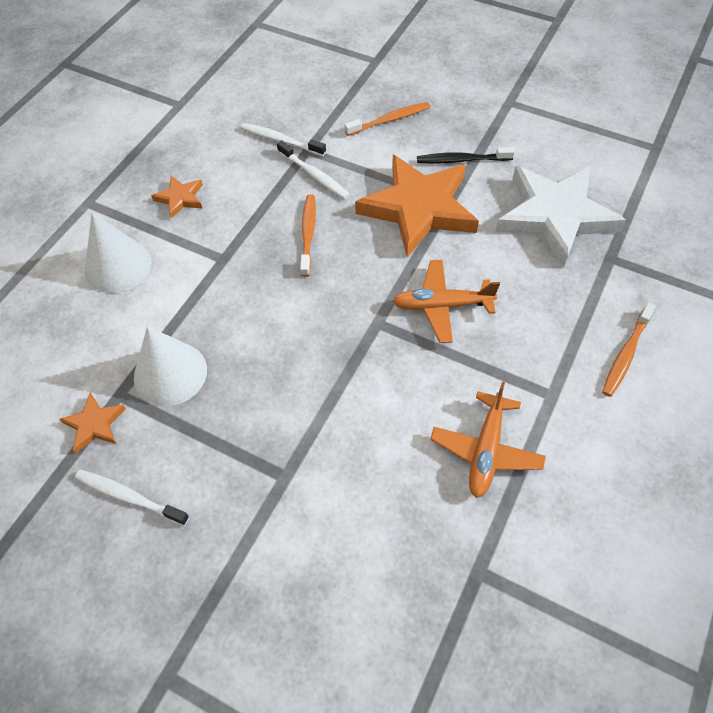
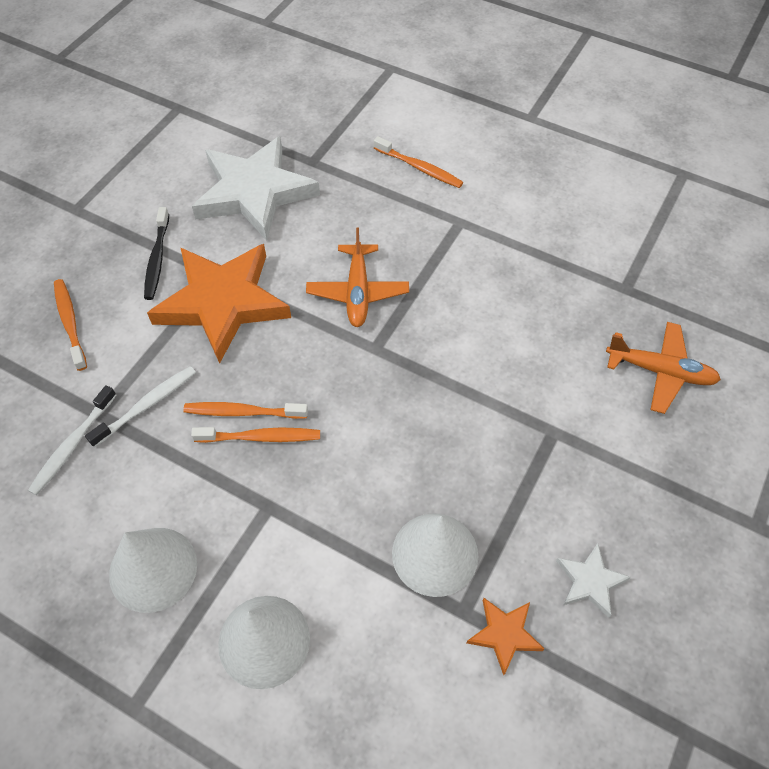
camera: 90 degrees left, 0 degrees up
(129, 497) = (590, 581): white toothbrush -> white star
(180, 198) = (153, 569): orange star -> white cone
(284, 248) = (260, 437): none -> orange toothbrush
(486, 450) = (516, 272): orange plane -> orange plane (660, 371)

